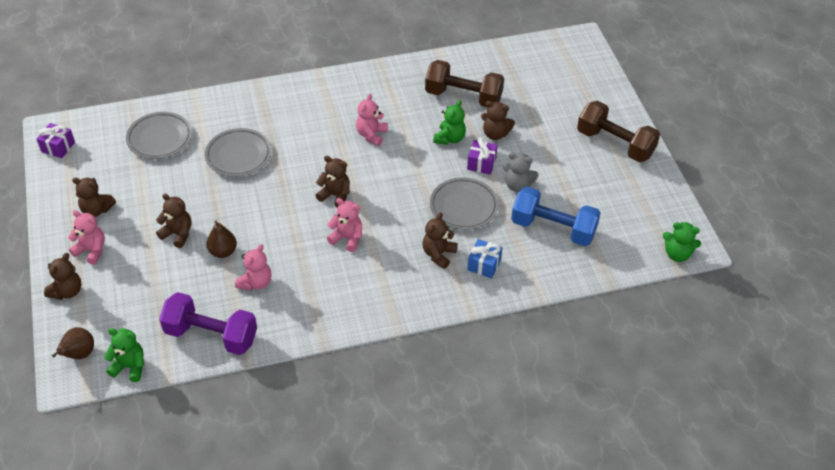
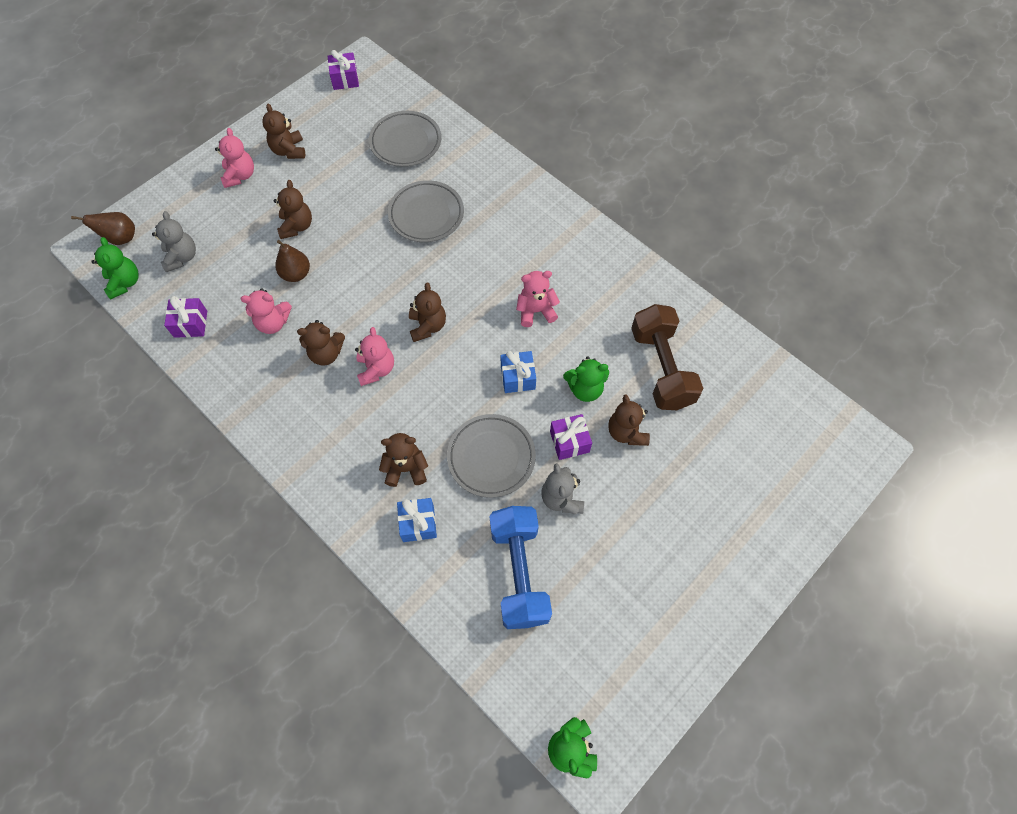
camera: 60 degrees right, 15 degrees up
(67, 291) = (184, 187): brown teddy bear -> brown teddy bear (326, 353)
(139, 318) = (181, 257): none -> grey teddy bear
(211, 335) = (190, 324): purple dumbbell -> purple gift
(415, 167) = (518, 377): none -> blue gift
(615, 144) = (710, 578): brown dumbbell -> none

